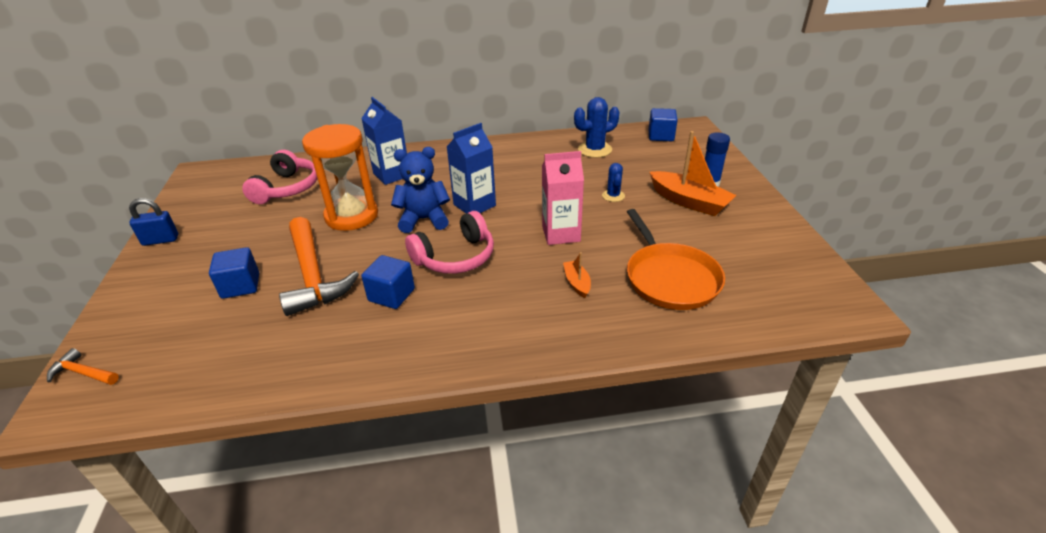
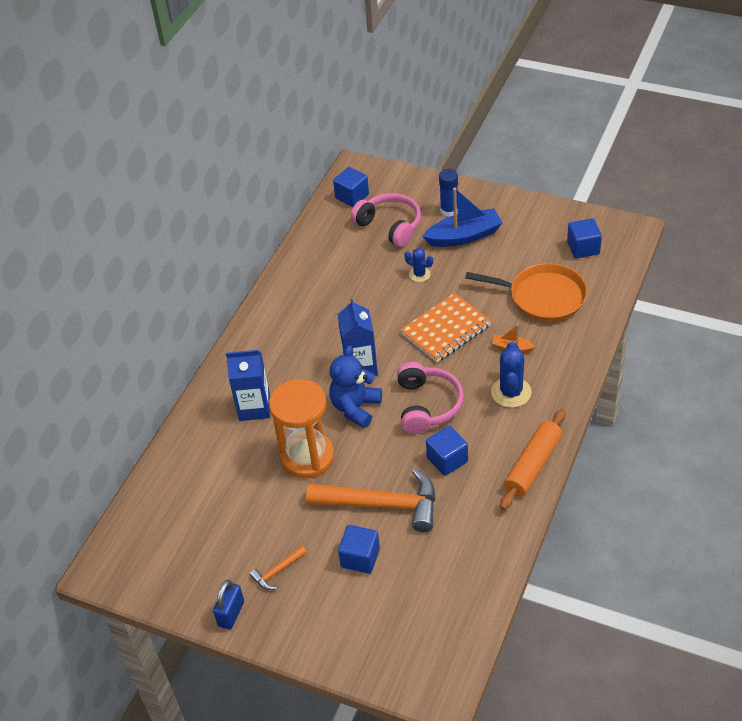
camera: 55 degrees left, 10 degrees up
(83, 373) = (406, 676): orange hammer -> orange hammer (277, 571)
(287, 188) = (209, 496): pink headphones -> pink headphones (390, 226)
(419, 361) = (533, 465): none -> orange rolling pin
(561, 234) = (446, 329): pink carton -> orange notebook
(594, 150) = (336, 249): blue cactus -> blue cactus (511, 392)
(689, 201) = (464, 236): orange boat -> blue boat
(774, 281) = (583, 248): none -> blue cube

